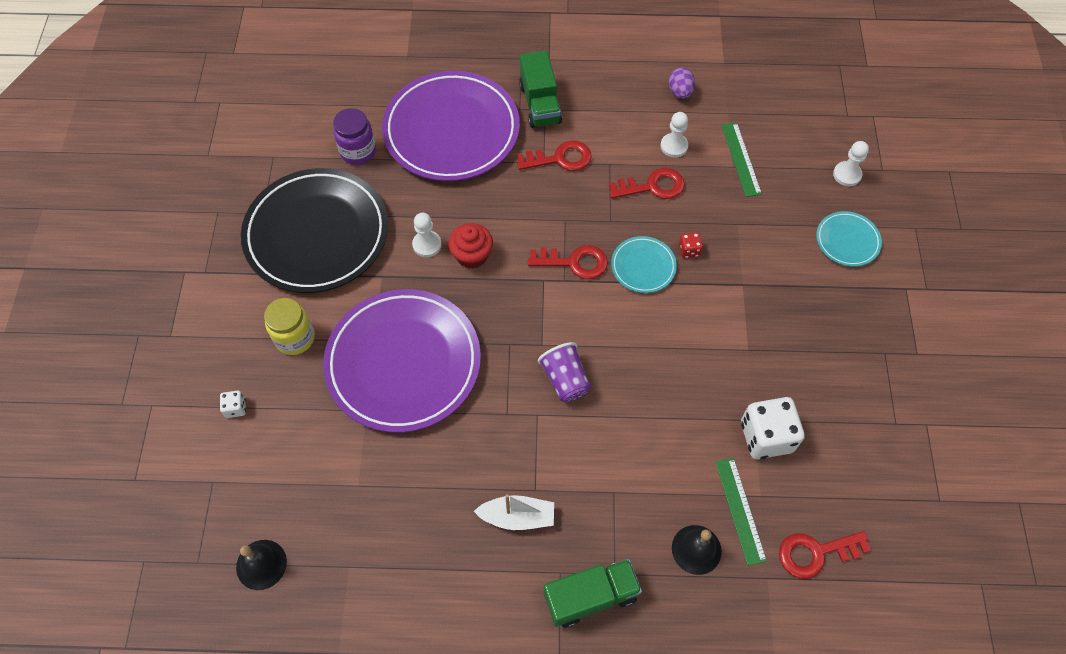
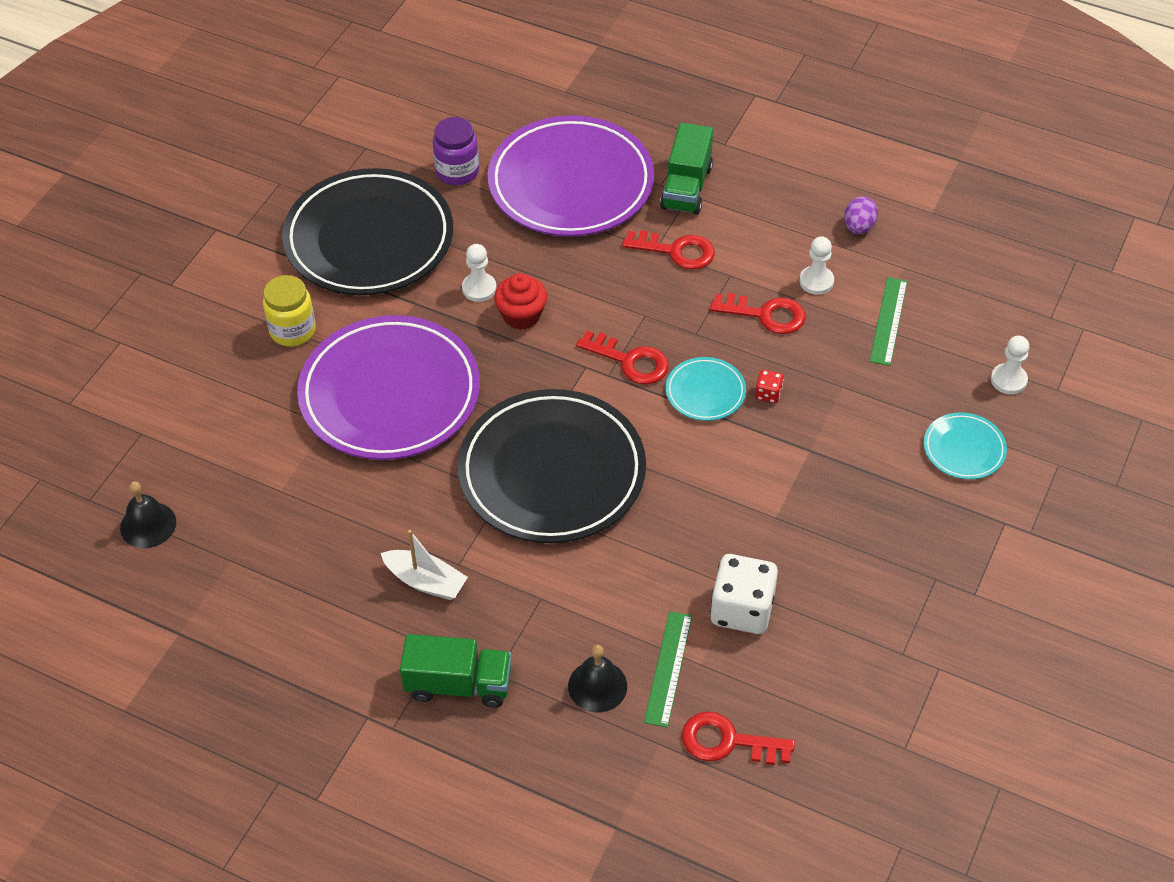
camera: 25 degrees right, 10 degrees down
(235, 408) = (199, 374): white dice -> none
(565, 380) = (552, 472): purple cup -> black plate

